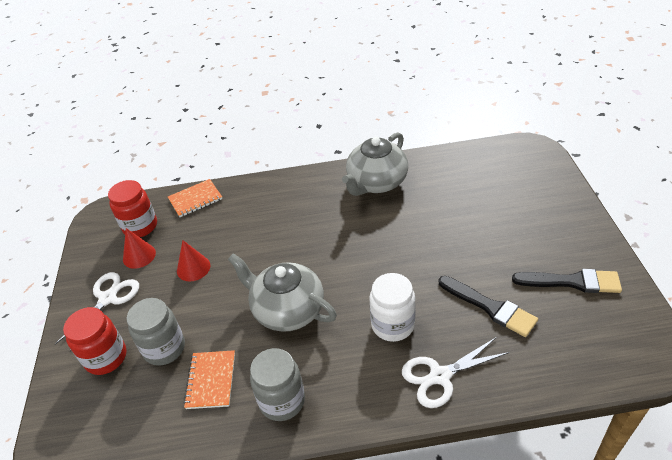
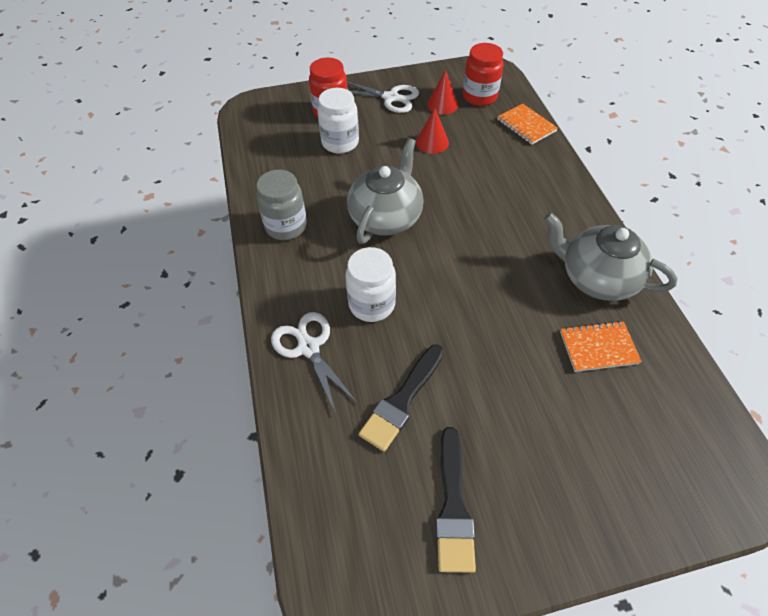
camera: 80 degrees right, 10 degrees up
(164, 348) = (340, 142): grey jar -> white jar
(211, 380) = (308, 177): orange notebook -> orange notebook (598, 347)

